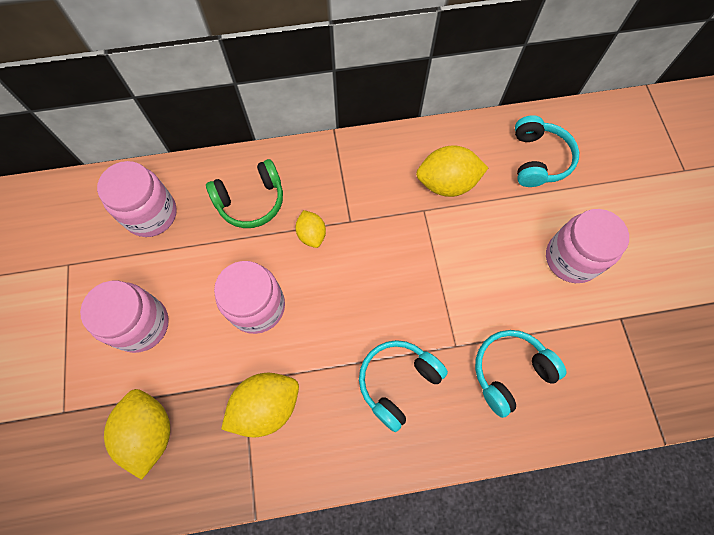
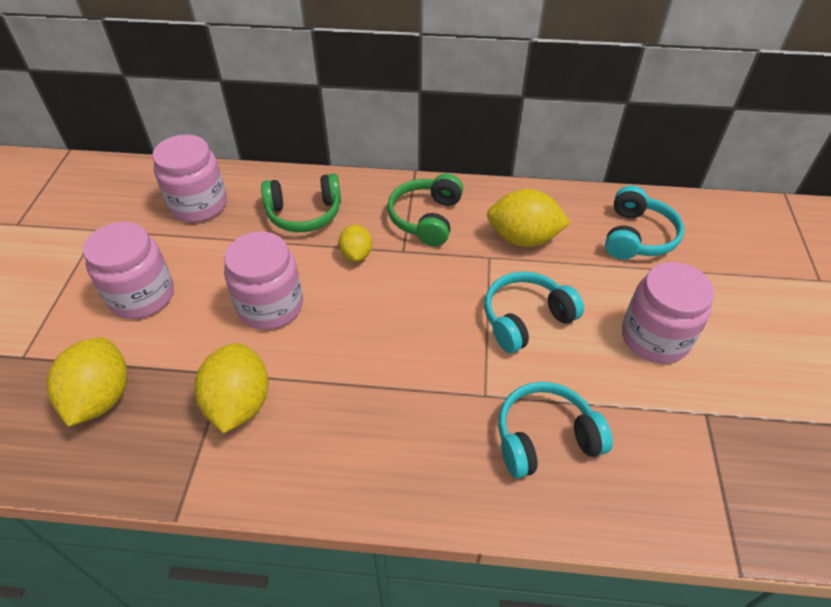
camera: 15 degrees right, 20 degrees down
(266, 406) = (239, 403): yellow lemon -> yellow lemon turned 75 degrees counterclockwise
(359, 181) = (426, 218): none -> green headphones
(397, 382) = (401, 416): turquoise headphones -> turquoise headphones (526, 319)

